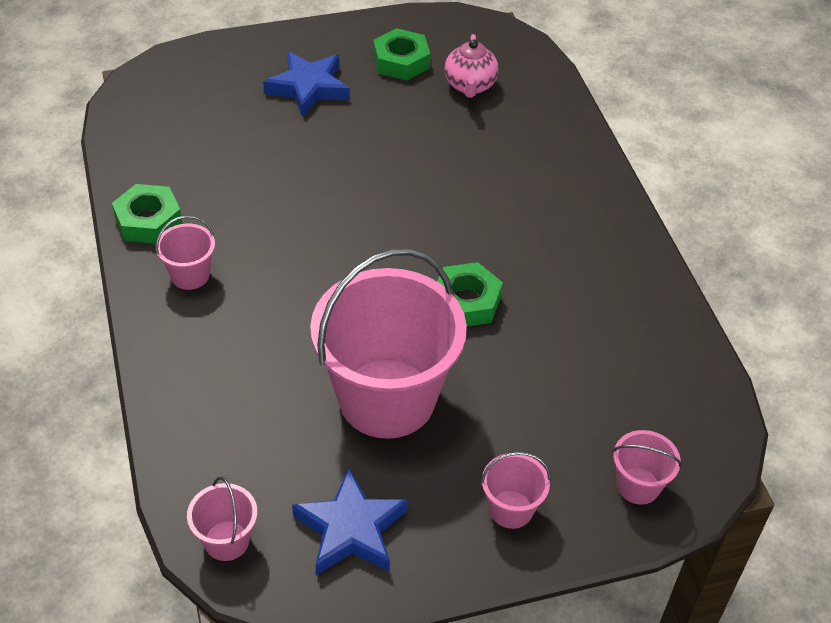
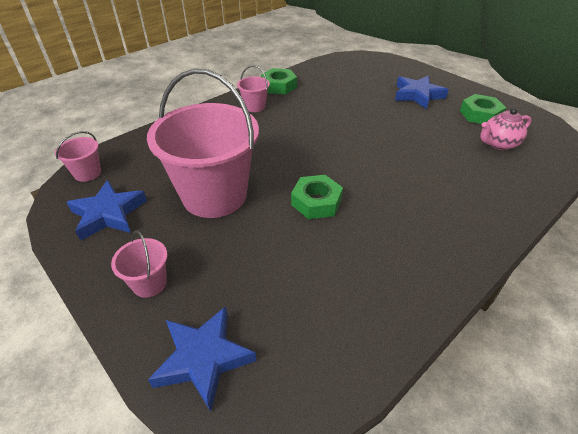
camera: 65 degrees right, 5 degrees down
(638, 486) = (203, 358): pink bucket -> blue star

